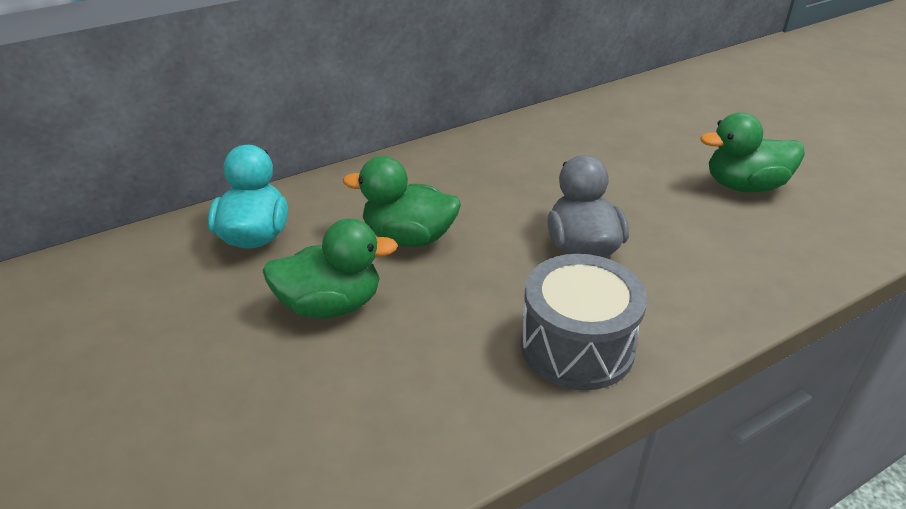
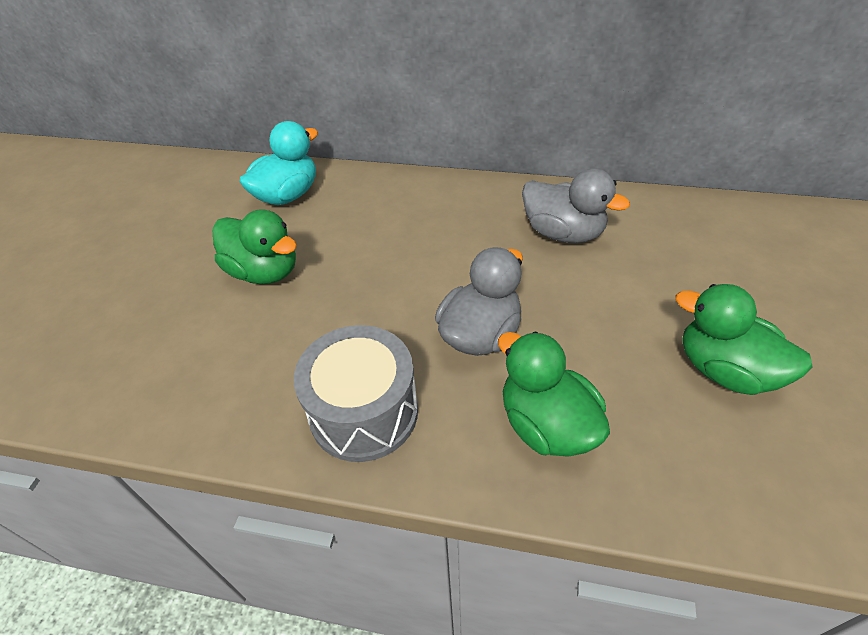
camera: 45 degrees right, 10 degrees up
(408, 237) = (370, 250): green duck -> green duck (546, 425)
(542, 155) = (563, 233): none -> grey duck

